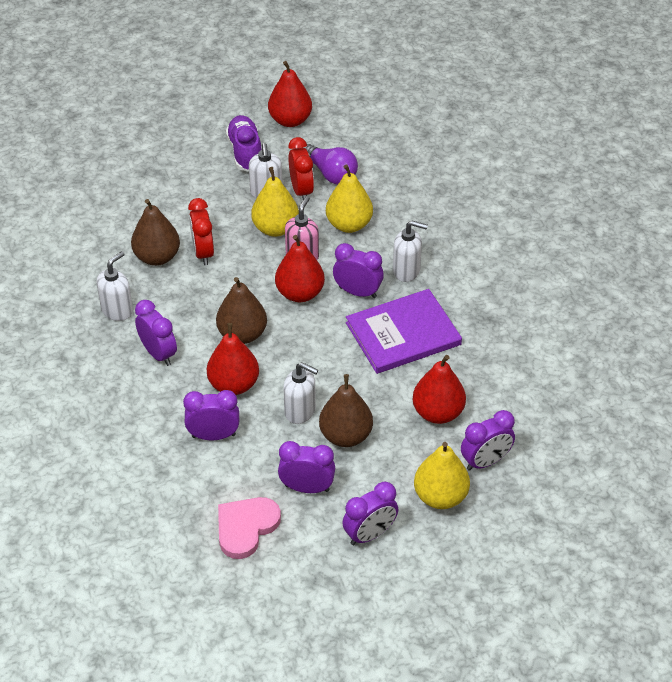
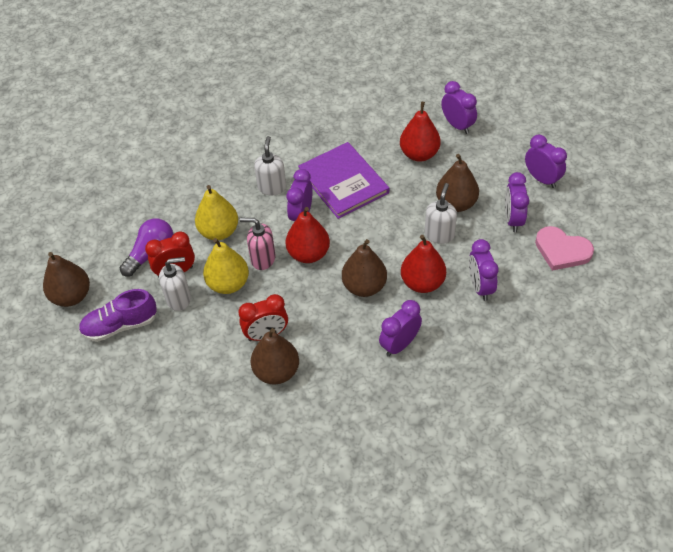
camera: 95 degrees left, 5 degrees up
(117, 310) = (352, 390): white soap dispenser -> none
(290, 120) = (71, 296): red pear -> brown pear
(440, 496) = (495, 145): yellow pear -> none

